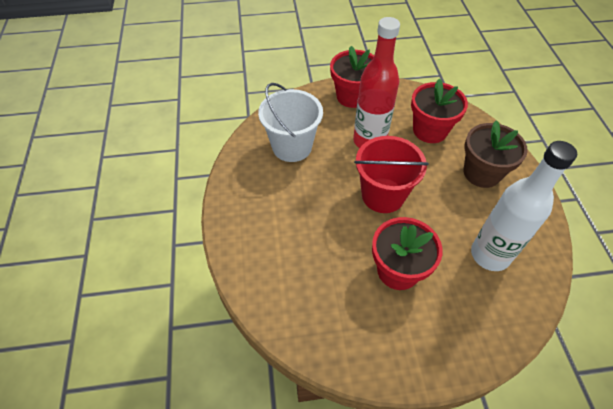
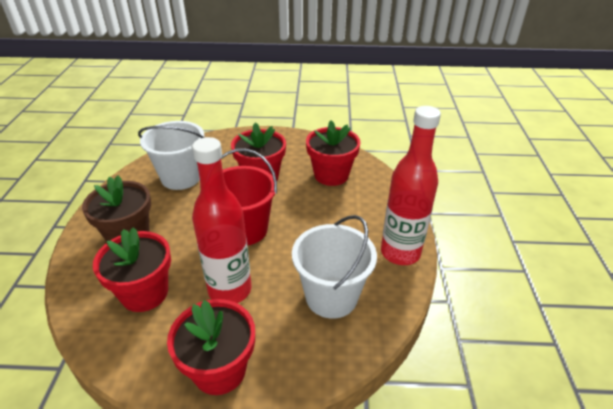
camera: 170 degrees left, 15 degrees down
(236, 192) = (400, 253): none -> red bottle
(314, 289) = (331, 175): none -> red flower pot
(490, 255) = (181, 177): white bottle -> white bucket

